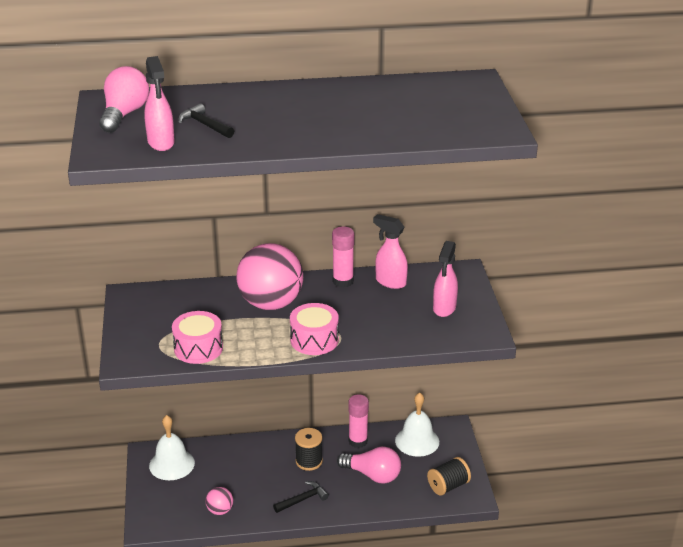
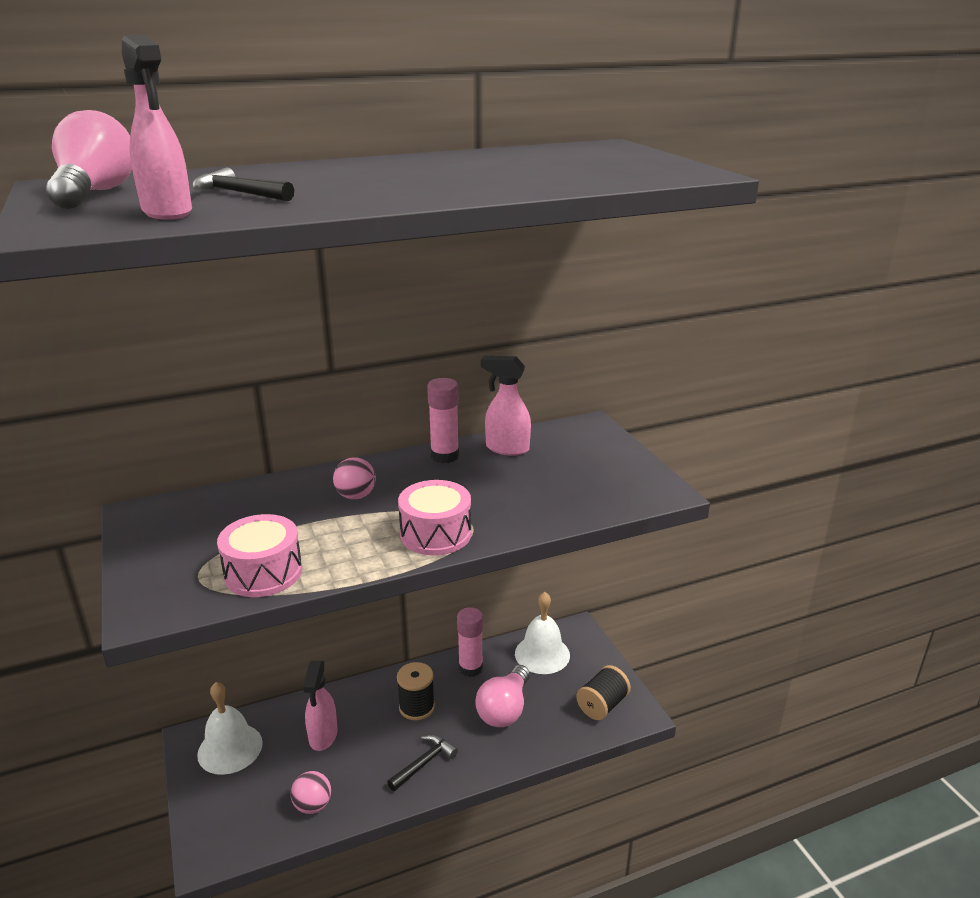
camera: 15 degrees left, 5 degrees down
(271, 303) = (356, 496): pink ball -> pink ball, size x0.44
(373, 475) = (504, 709): pink light bulb -> pink light bulb turned 105 degrees clockwise
(444, 308) = (592, 469): pink spray bottle -> pink spray bottle (323, 736)

